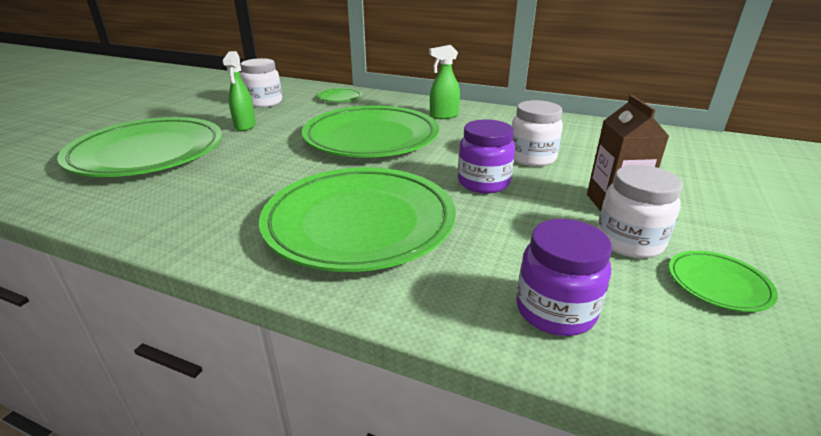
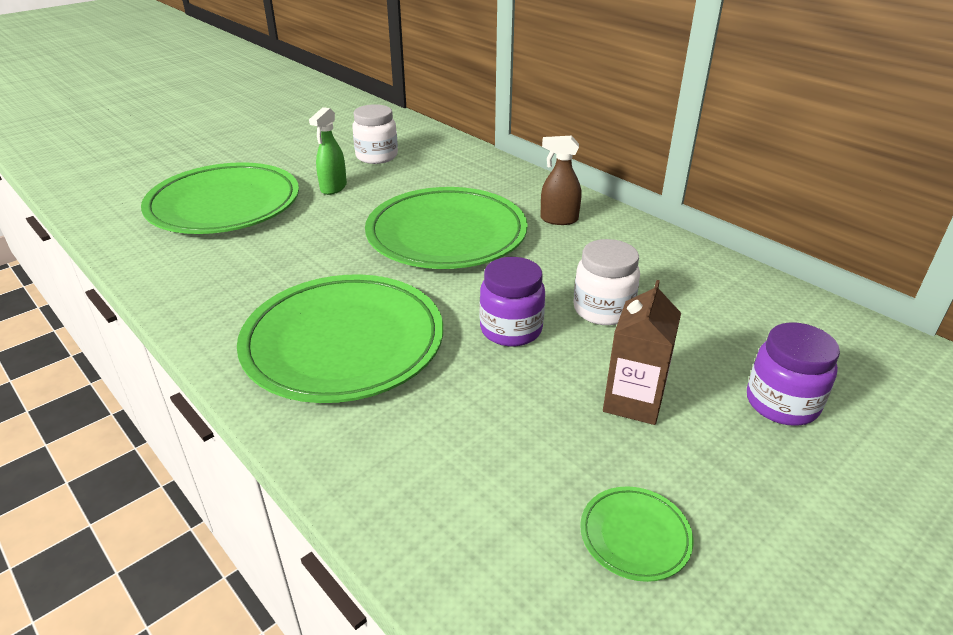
camera: 25 degrees right, 5 degrees up
(340, 98) = (462, 165): green plate -> none
(443, 116) = (558, 219): green spray bottle -> brown spray bottle
(555, 311) = (432, 499): purple jar -> purple jar (781, 403)
(629, 242) = (593, 453): white jar -> none

